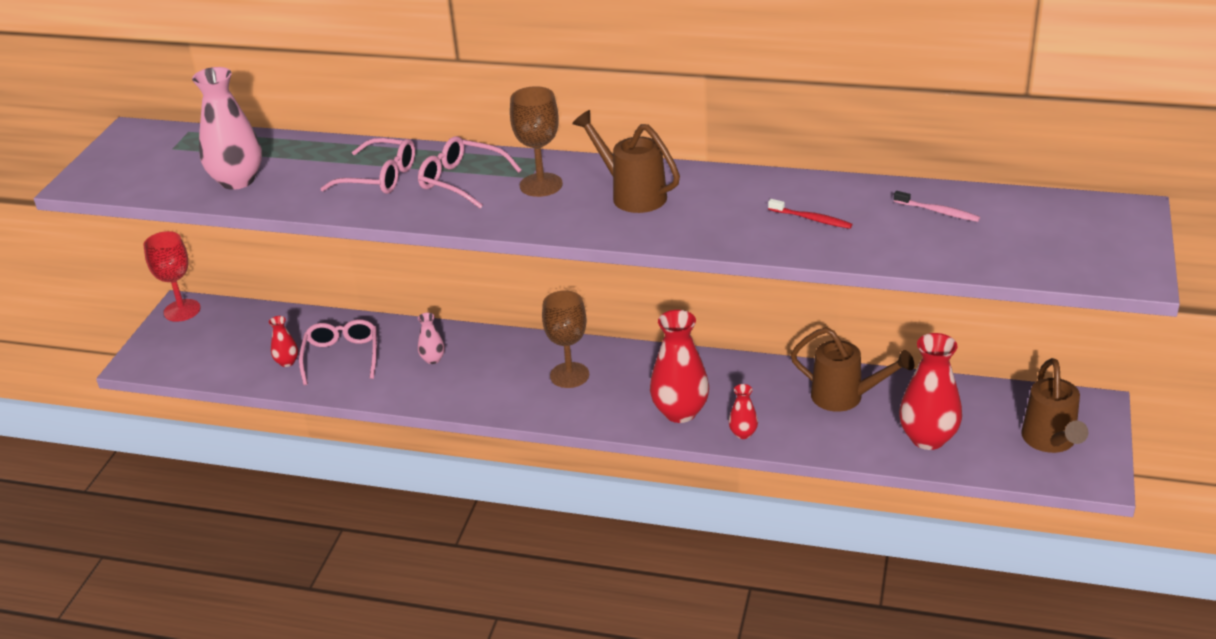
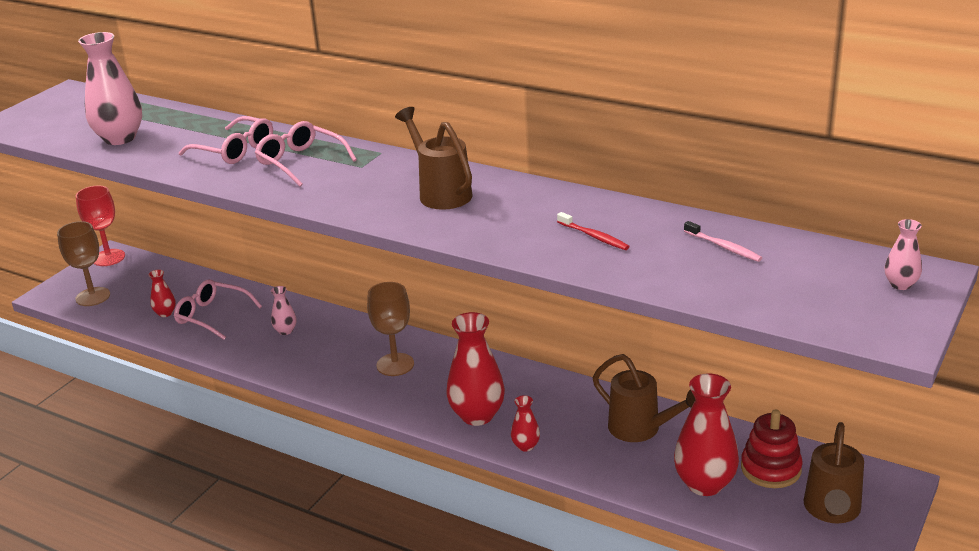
camera: 15 degrees right, 5 degrees down
(342, 356) = (212, 316): pink glasses -> pink glasses turned 75 degrees counterclockwise
(541, 185) = (366, 174): brown goblet -> brown goblet (93, 297)
(980, 413) = (770, 469): none -> red stacking toy
(1112, 225) = (900, 284): none -> pink vase

